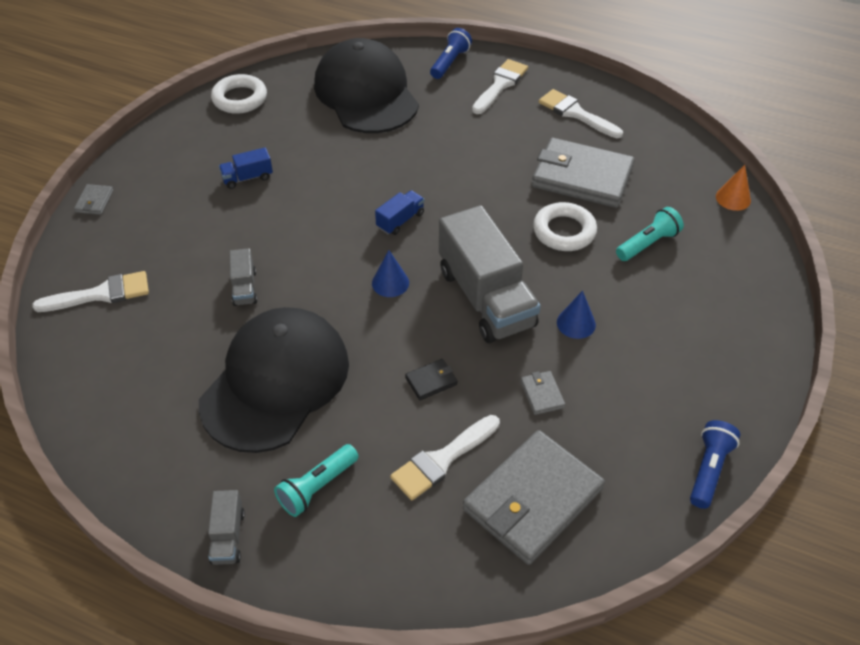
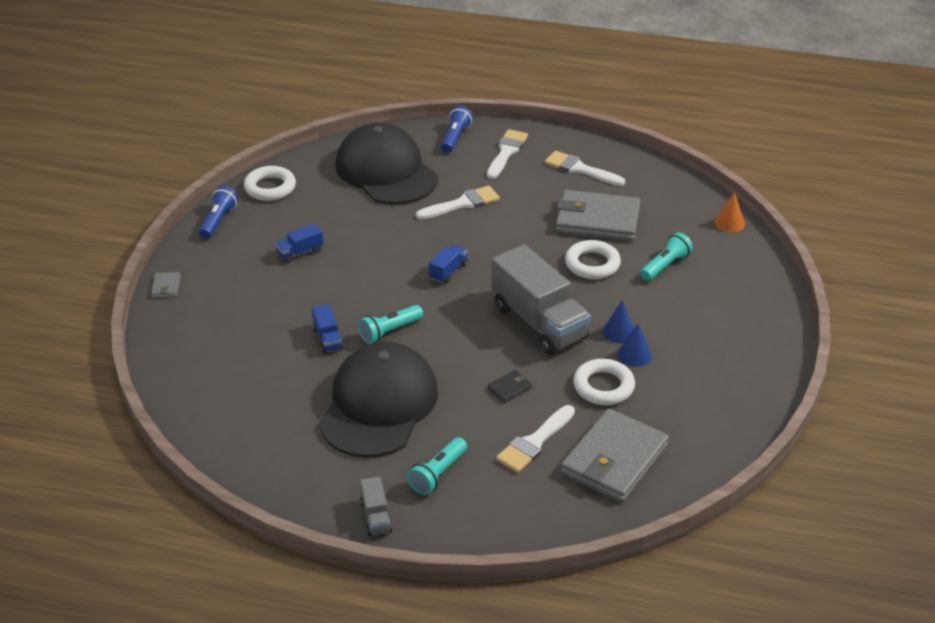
camera: 10 degrees left, 10 degrees down
(101, 294) = (201, 358): white brush -> white brush (462, 204)
(244, 288) = (327, 339): grey truck -> blue truck
(315, 287) = (389, 331): none -> turquoise flashlight
(390, 283) = (454, 320): blue cone -> blue cone (634, 355)
(542, 394) = (603, 386): grey wallet -> white ring
(709, 469) = (748, 421): blue flashlight -> blue flashlight (218, 220)

